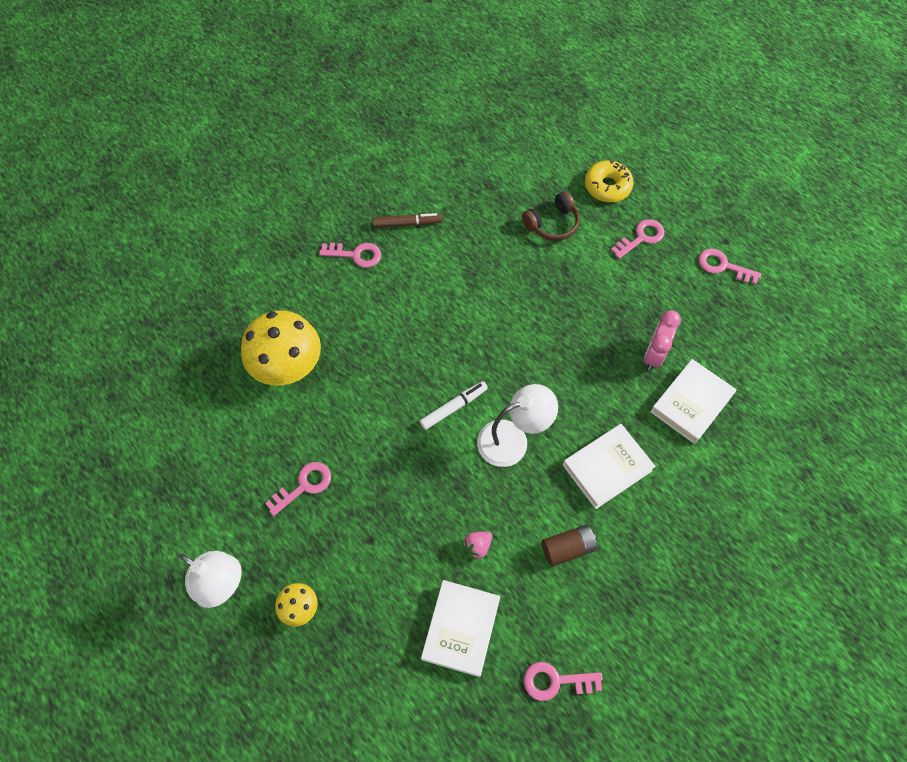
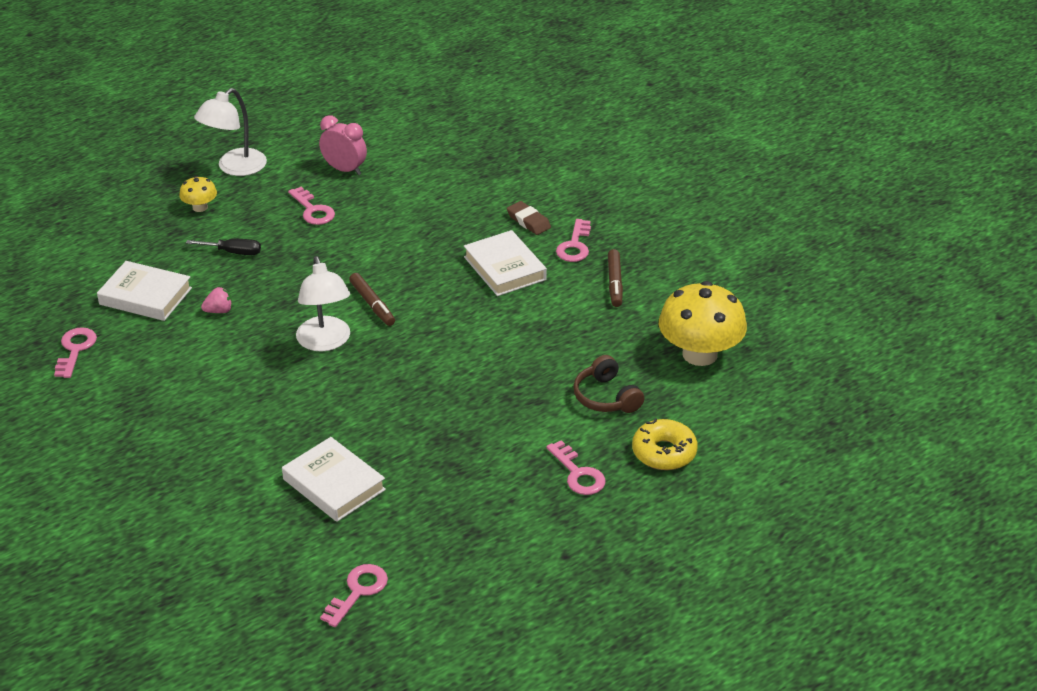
camera: 95 degrees right, 25 degrees down
(287, 365) = (444, 201): yellow mushroom -> yellow mushroom (700, 354)
(320, 292) = (528, 221): none -> brown eraser
(380, 553) = (233, 252): none -> black screwdriver
(454, 407) = (372, 304): white marker -> brown marker
(477, 546) = (219, 311): pink strawberry -> pink strawberry turned 105 degrees clockwise
(567, 548) = (197, 369): brown battery -> none
(607, 468) = (274, 407): white book -> white book (504, 268)
(654, 354) = (405, 462): pink clock -> pink clock (344, 170)
(723, 266) = (524, 546): pink key -> pink key (357, 592)

